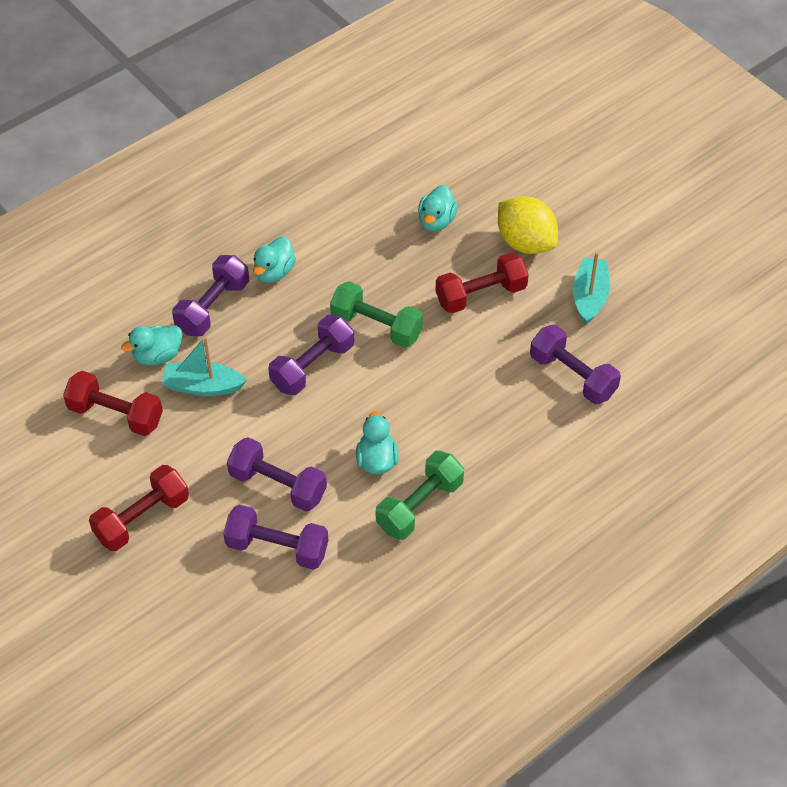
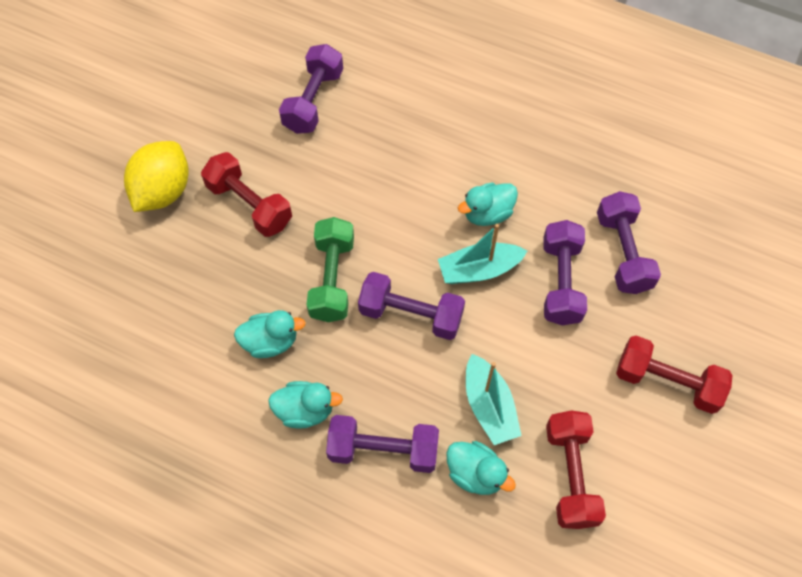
camera: 115 degrees left, 10 degrees up
(419, 506) = (514, 163): green dumbbell -> none
(436, 221) = (164, 282): turquoise duck -> turquoise duck (270, 342)
(589, 296) = (212, 117): turquoise boat -> turquoise boat (479, 270)

